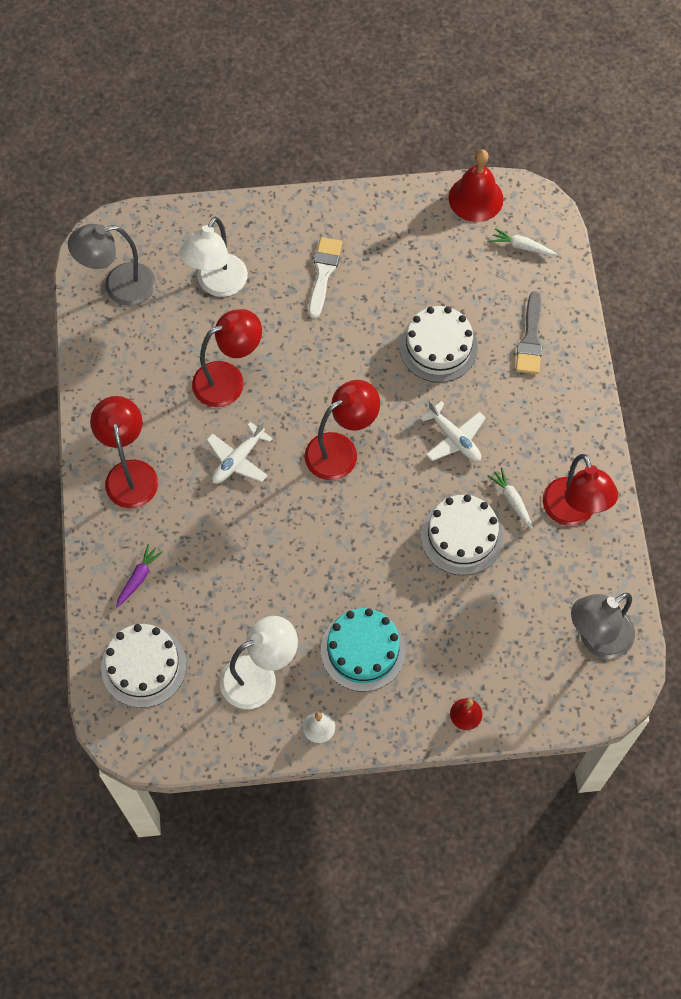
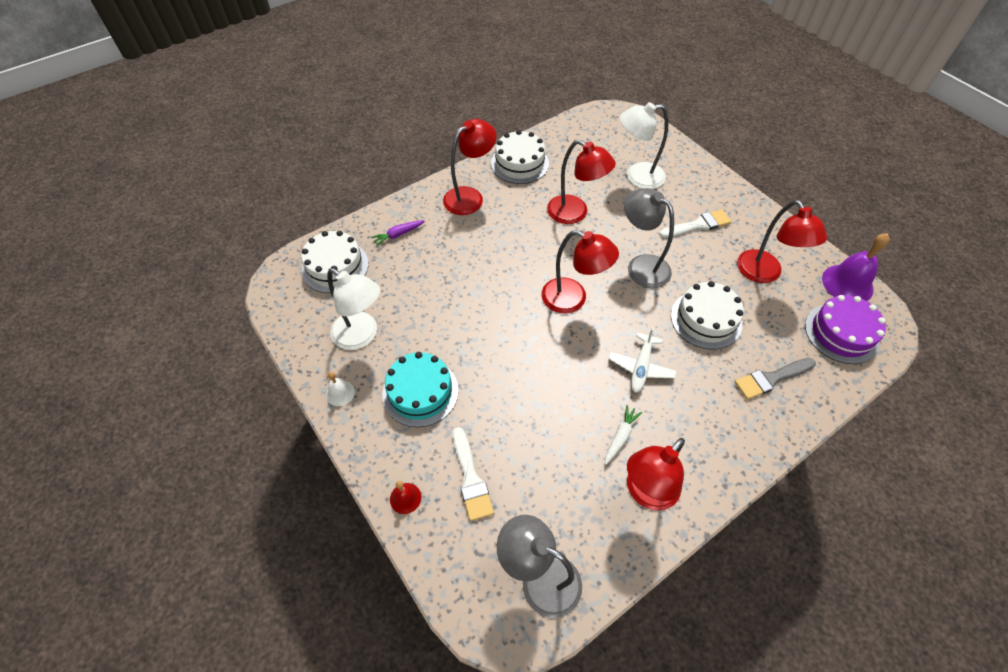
camera: 60 degrees right, 10 degrees down
(119, 287) = (592, 134): grey lamp -> grey lamp (641, 266)
(138, 578) = (398, 234): purple carrot -> purple carrot turned 150 degrees clockwise
(238, 460) = (520, 245): white plane -> none
(420, 259) = (764, 274): none -> red lamp
(462, 536) = (562, 414): white cake -> white cake (519, 163)
(475, 198) = (847, 283): red bell -> purple bell
(478, 648) = (471, 478): none -> white brush
(522, 246) = (841, 333): white carrot -> purple cake

